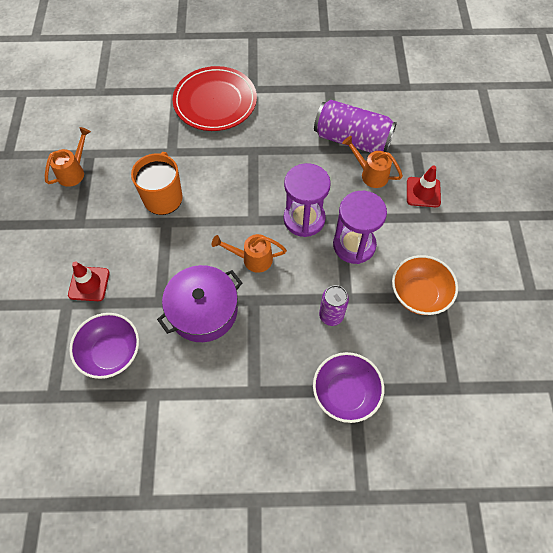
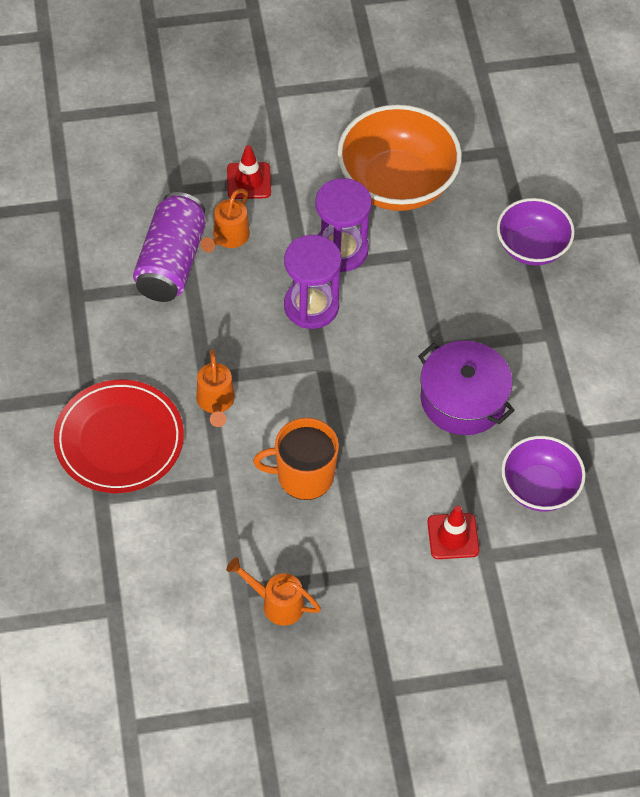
camera: 100 degrees left, 5 degrees down
(252, 259) = (381, 356): orange watering can -> orange watering can (215, 403)
(331, 315) = (441, 267): purple can -> none
(419, 294) = (396, 183): orange bowl -> orange bowl, size x1.62

